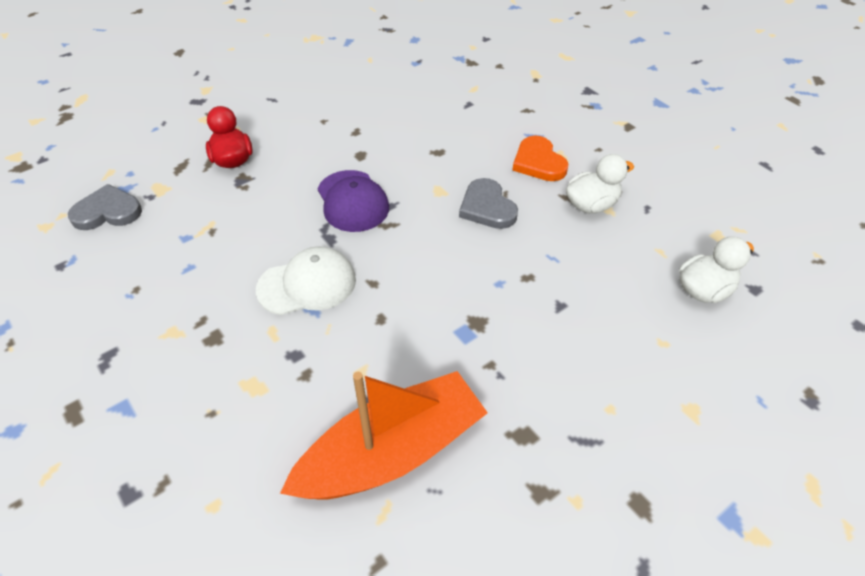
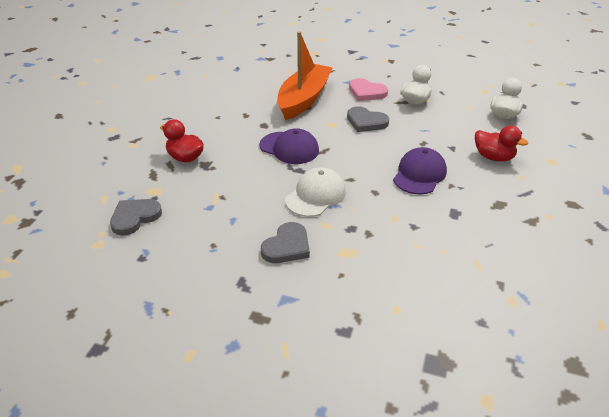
camera: 35 degrees left, 10 degrees down
(201, 336) = (287, 246): none -> grey heart
(391, 453) = (452, 241): orange boat -> orange boat (303, 99)
(466, 324) = (419, 174): none -> purple cap
(538, 162) = (366, 92): orange heart -> pink heart
(604, 353) = (493, 157): none -> red duck

